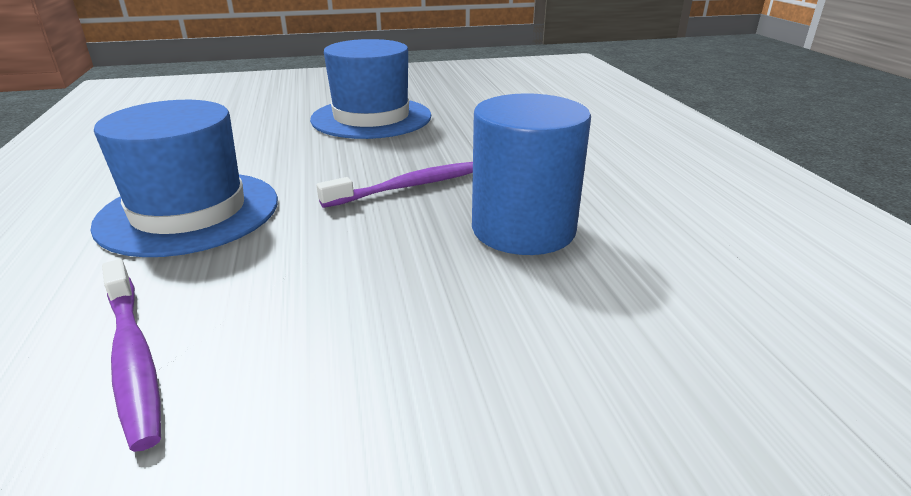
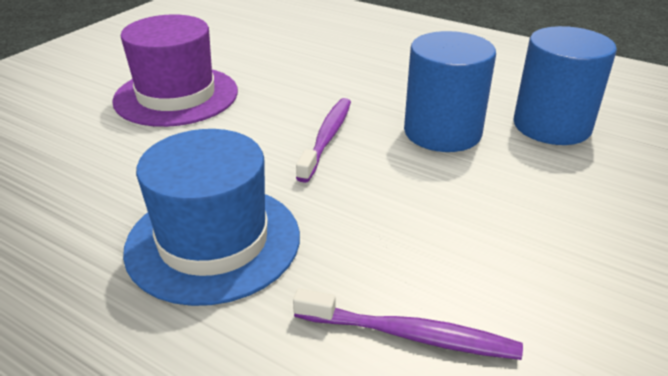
camera: 45 degrees left, 5 degrees up
(371, 118) = (176, 96): blue hat -> purple hat
(673, 284) = (551, 126): none -> blue cylinder

